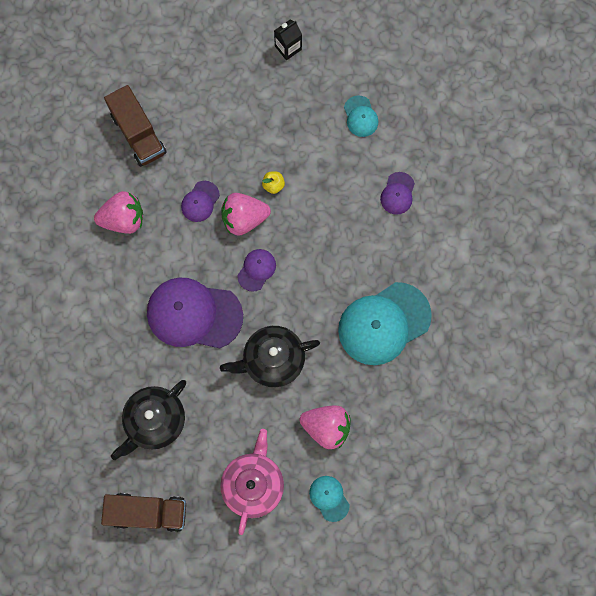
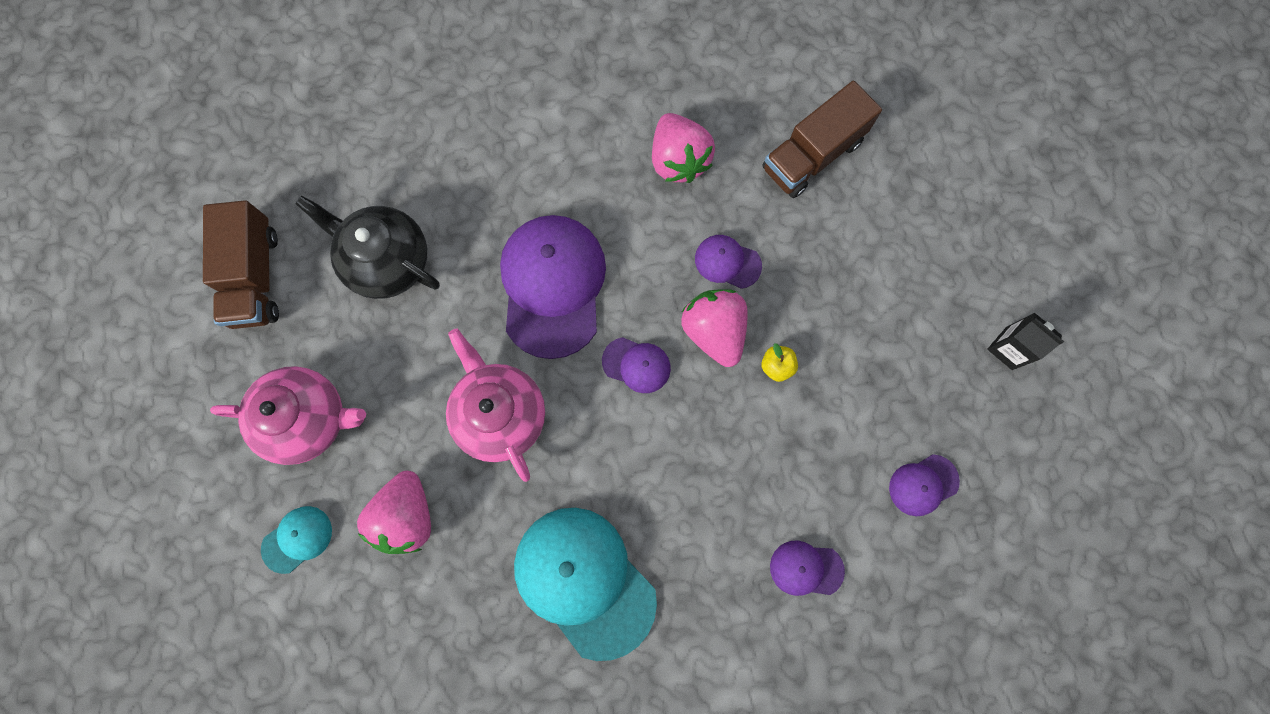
camera: 80 degrees right, 0 degrees up
(272, 360) = (500, 414): black teapot -> pink teapot
(360, 116) = (923, 485): turquoise cap -> purple cap

